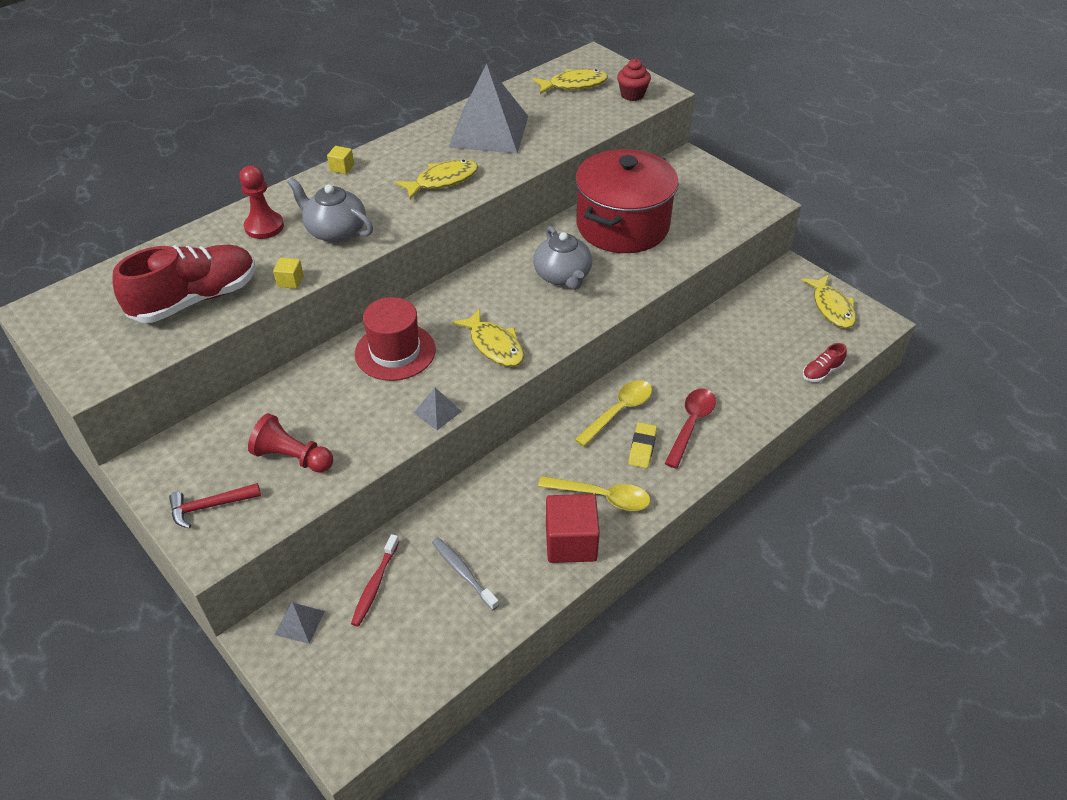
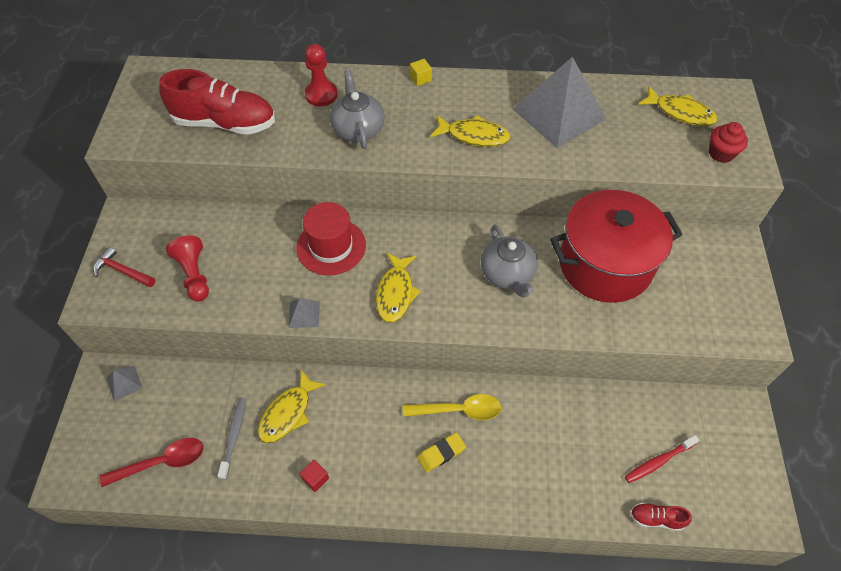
camera: 45 degrees right, 10 degrees up
(290, 281) = (288, 149): yellow cube -> none
(375, 585) = (183, 396): red toothbrush -> red toothbrush (658, 461)
(562, 276) = (507, 274): grey teapot -> grey teapot turned 45 degrees counterclockwise
(571, 542) = (315, 478): red cube -> red cube, size x0.46
(601, 497) = (371, 464): yellow spoon -> none
(691, 425) = (497, 468): red spoon -> red spoon (161, 462)
(831, 307) = (738, 470): yellow fish -> yellow fish (288, 413)

